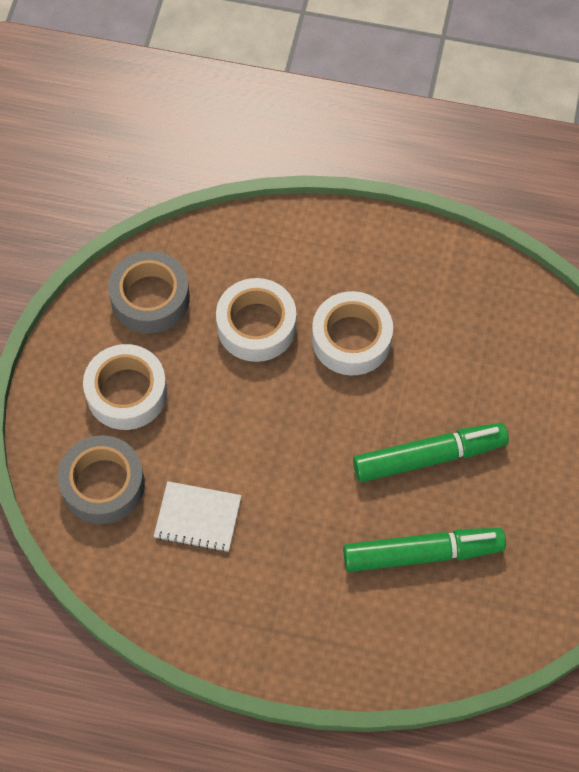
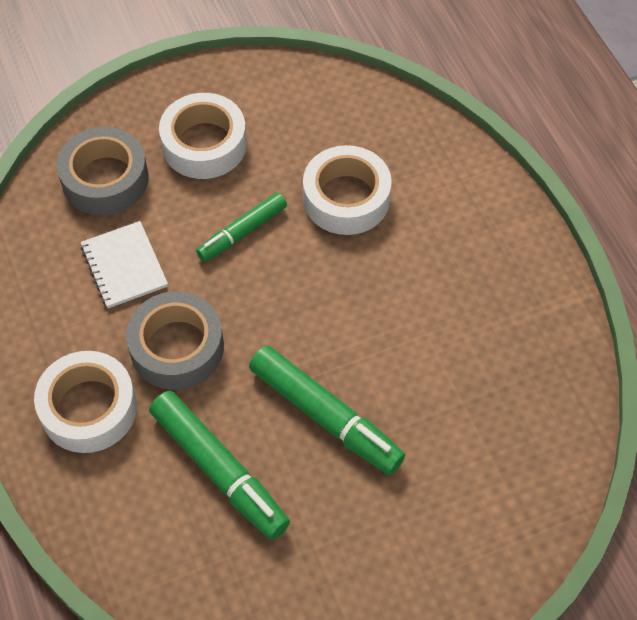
camera: 55 degrees right, 5 degrees down
(150, 298) = (307, 107): grey tape -> grey tape (177, 347)
(231, 416) = (242, 232): none -> green marker
(351, 339) = (395, 279): white tape -> white tape (89, 408)

